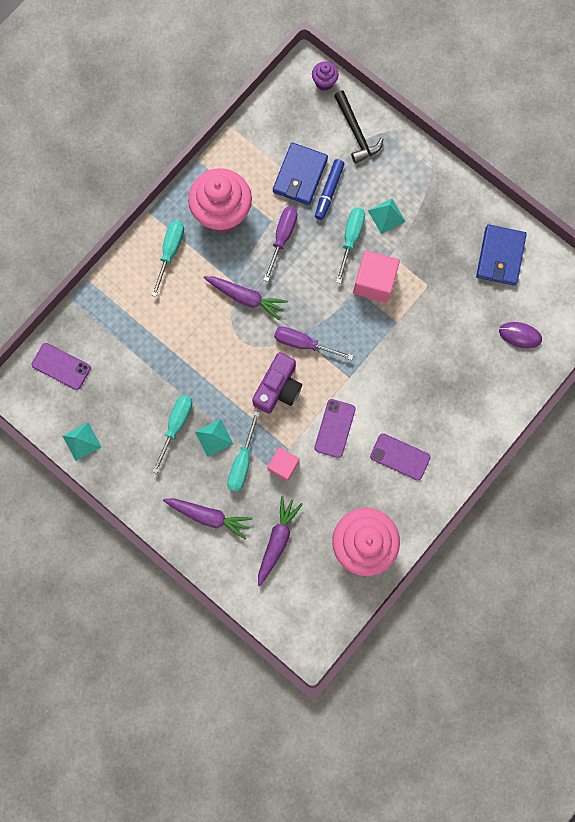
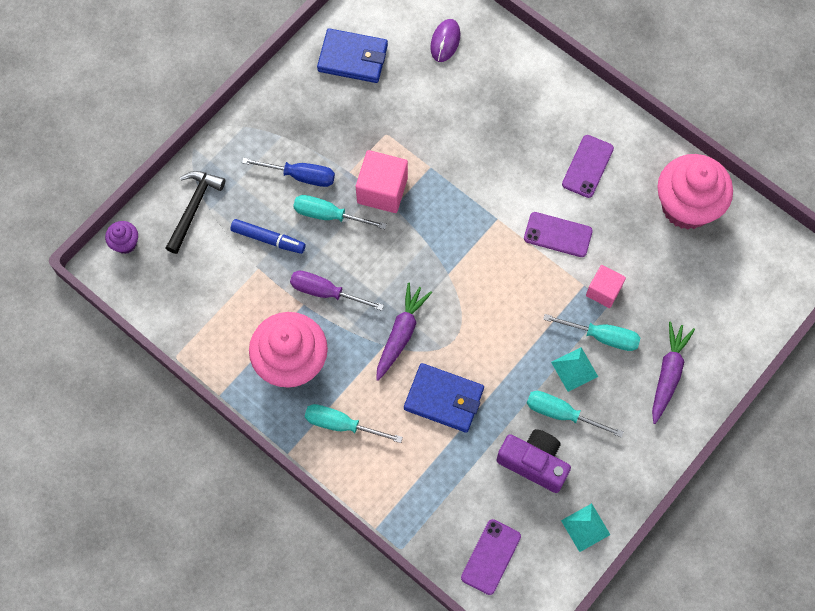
camera: 90 degrees left, 10 degrees down
(277, 540) = (691, 297): purple carrot -> none
(278, 388) = (512, 296): purple camera -> purple camera (534, 463)
(300, 175) = (246, 272): blue wallet -> blue wallet (443, 399)
(303, 343) = (457, 268): purple screwdriver -> none
(356, 132) = (194, 208): black hammer -> black hammer turned 45 degrees counterclockwise
(386, 216) = (301, 176): turquoise pyramid -> blue screwdriver

